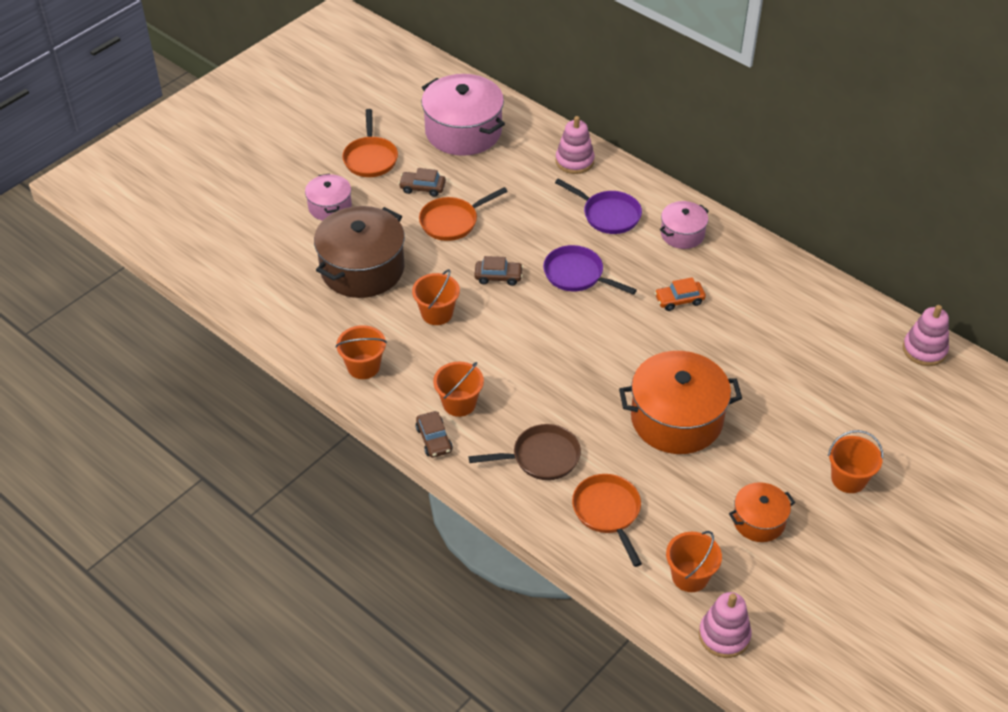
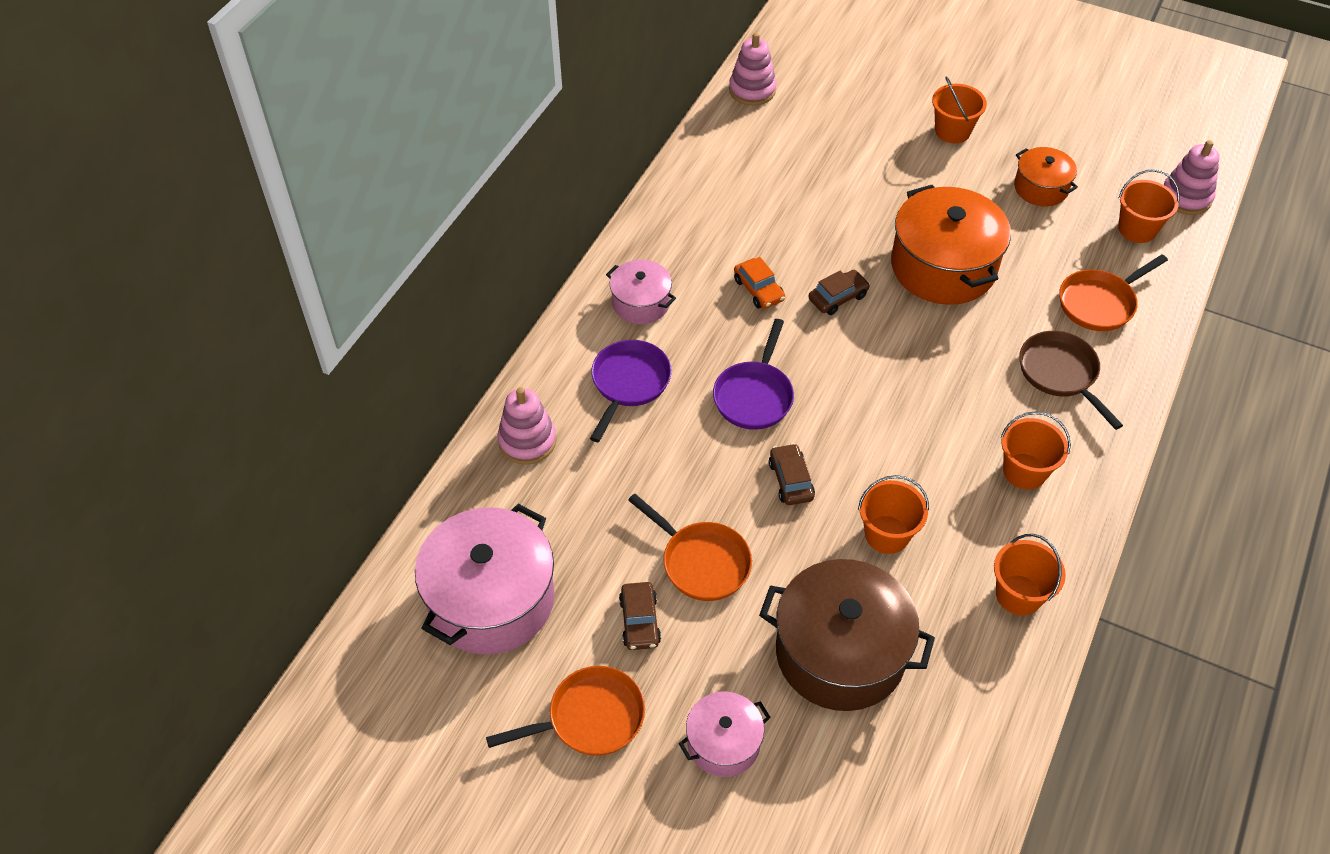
camera: 105 degrees left, 5 degrees up
(434, 439) = (1092, 483): brown car -> brown car (838, 297)

